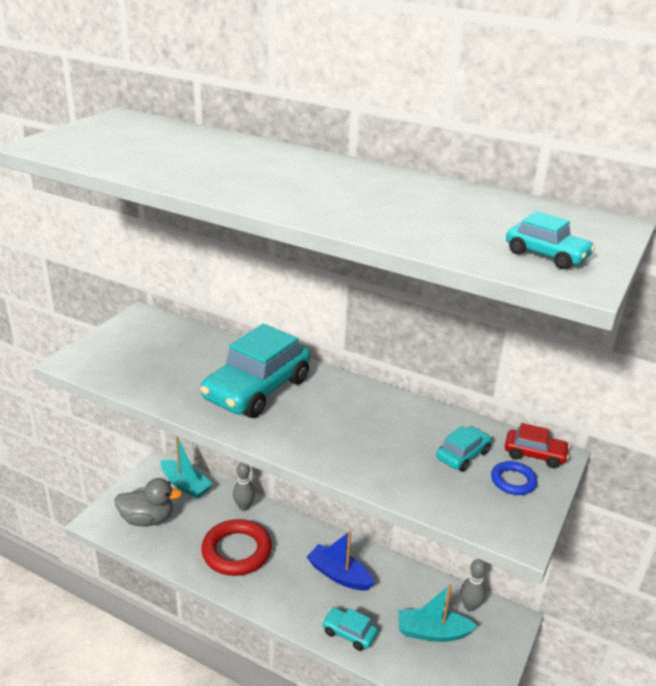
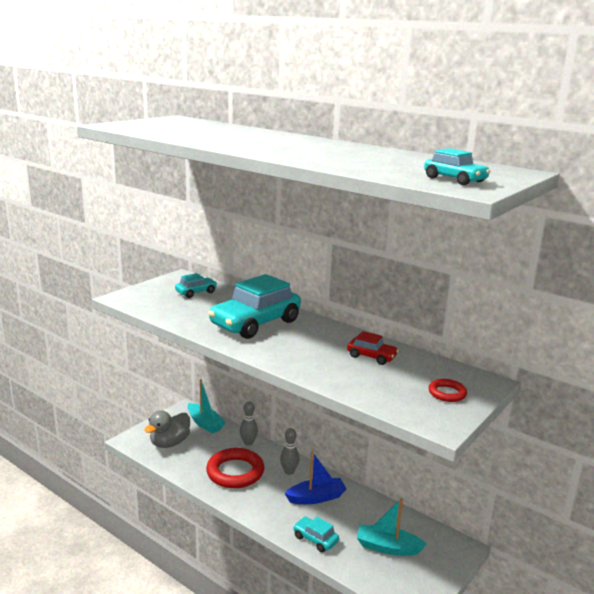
camera: 10 degrees right, 10 degrees down
(148, 519) = (169, 443): grey duck -> grey duck turned 120 degrees clockwise
(339, 575) = (316, 497): blue boat -> blue boat turned 120 degrees clockwise
(462, 455) = (409, 374): turquoise car -> turquoise car (196, 292)
(470, 606) = (425, 533): grey bowling pin -> grey bowling pin (289, 471)
(513, 481) = (447, 393): blue ring -> red ring
(534, 454) = (471, 379): red car -> red car (371, 356)

